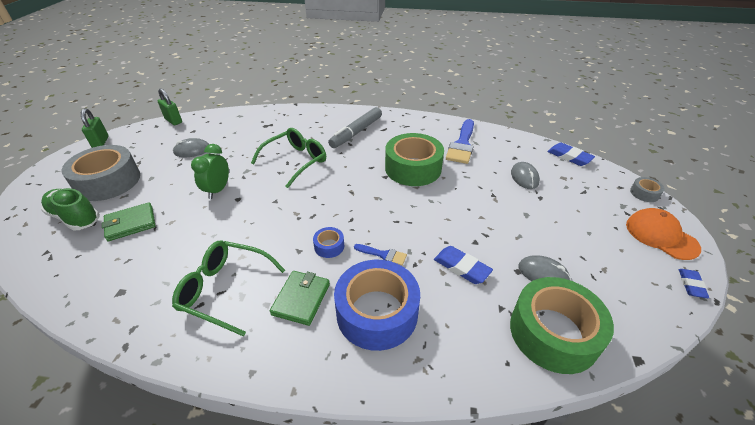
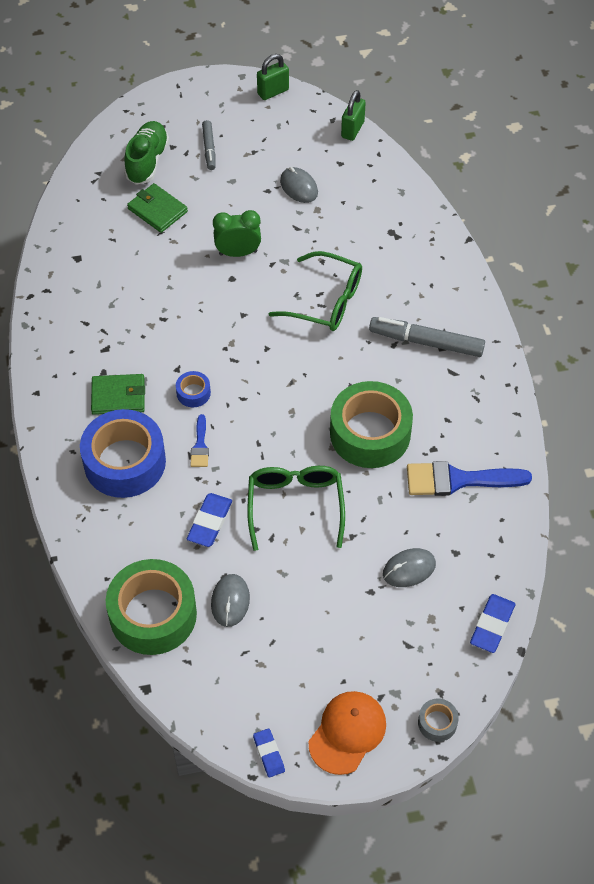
camera: 70 degrees right, 15 degrees up
(108, 181) = (209, 148): grey tape -> grey marker
(225, 289) = (107, 332): green glasses -> green glasses (295, 505)
(691, 285) = (269, 754): blue eraser -> blue eraser turned 75 degrees clockwise

